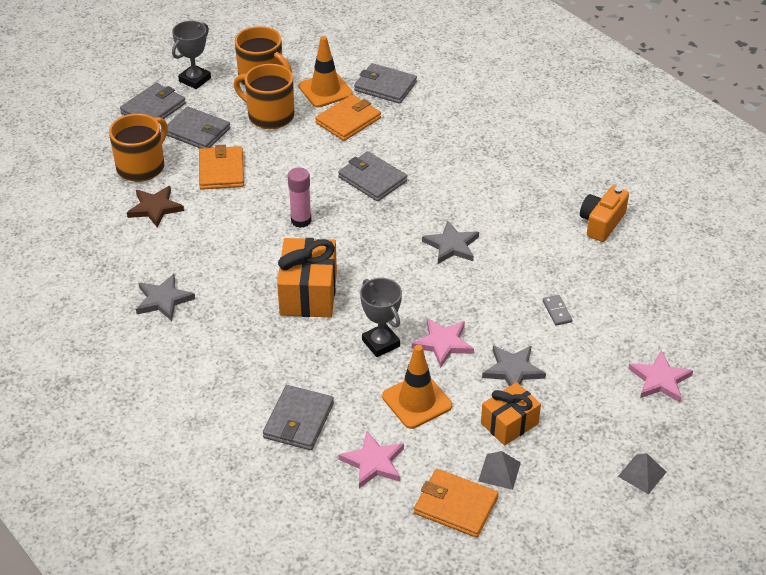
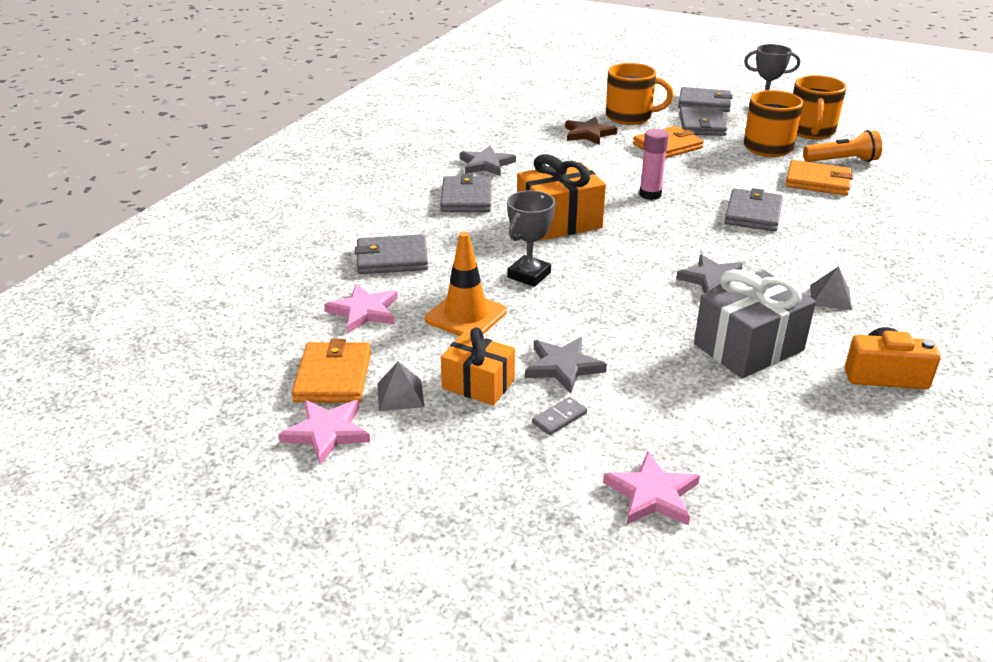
camera: 65 degrees right, 10 degrees down
(325, 90) = (842, 161): orange traffic cone -> orange flashlight
(385, 86) = (897, 186): grey wallet -> grey wallet (466, 198)
(443, 343) = (562, 311): pink star -> pink star (327, 432)
(541, 268) = (748, 347): none -> grey gift
(557, 311) = (689, 376): grey domino -> grey domino (559, 418)
(642, 474) = (468, 516): grey pyramid -> grey pyramid (830, 297)

